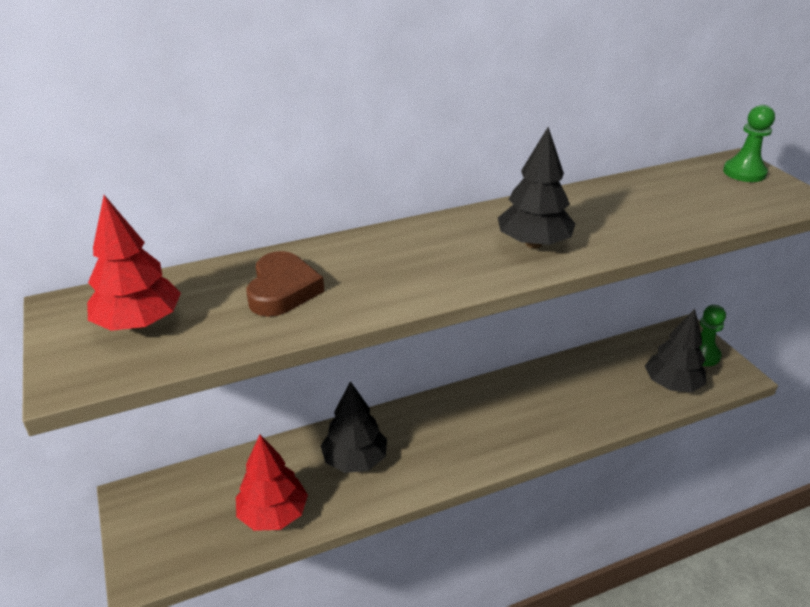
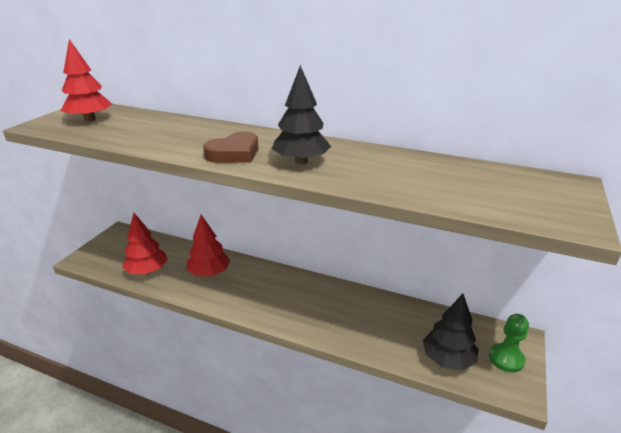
camera: 45 degrees right, 5 degrees down
(282, 290) = (154, 130): brown heart -> brown heart (234, 153)
(355, 460) = (209, 273): black tree -> red tree
(744, 172) = (560, 190): green pawn -> none

